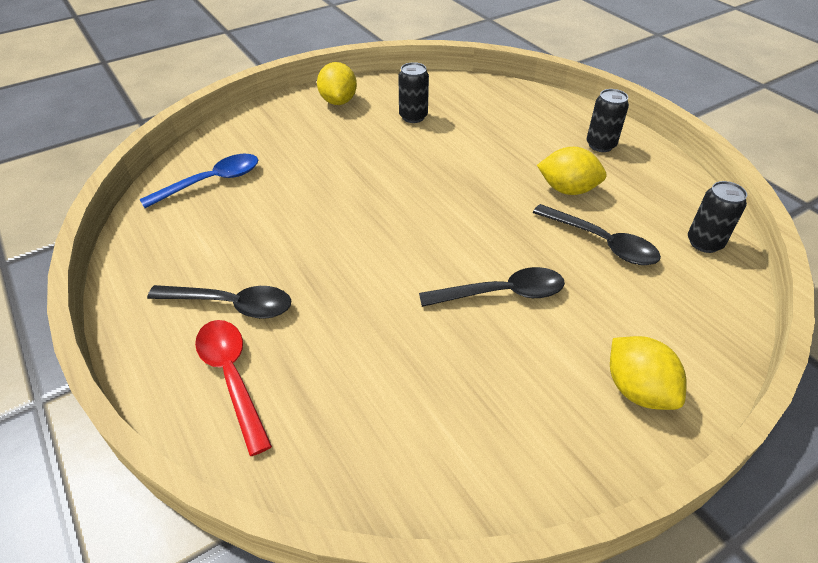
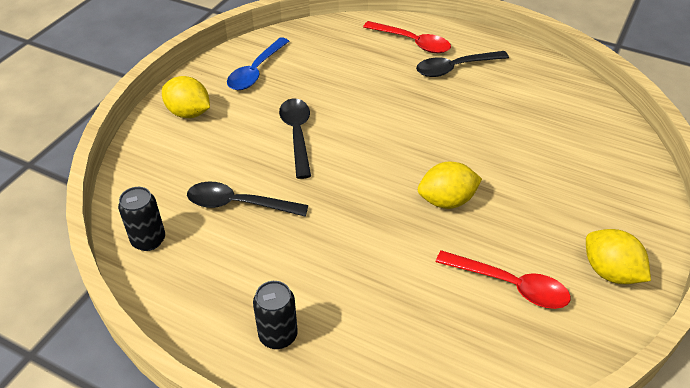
camera: 150 degrees right, 0 degrees up
(211, 182) = (583, 131): blue spoon -> blue spoon (256, 71)
(413, 117) = (509, 285): black can -> red spoon
(501, 293) = (297, 135): black spoon -> black spoon turned 120 degrees clockwise
(567, 189) = (289, 250): yellow lemon -> yellow lemon (446, 201)

